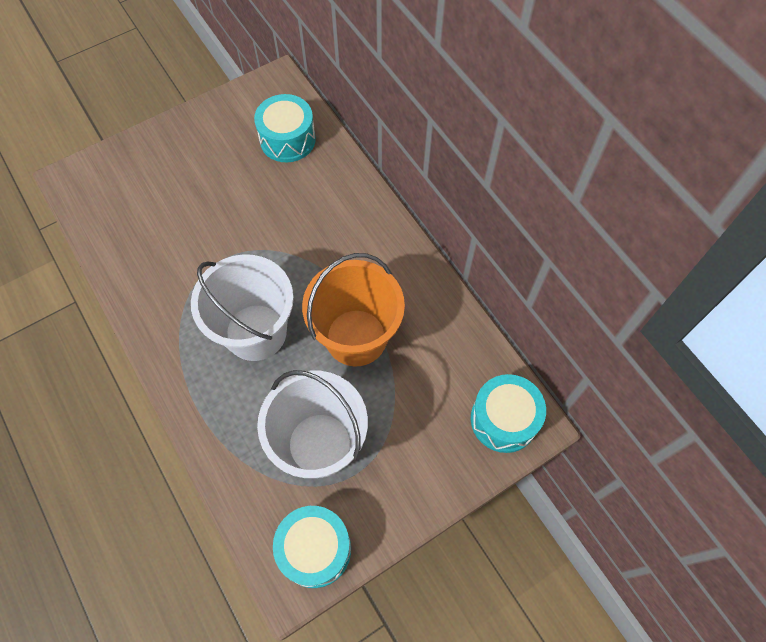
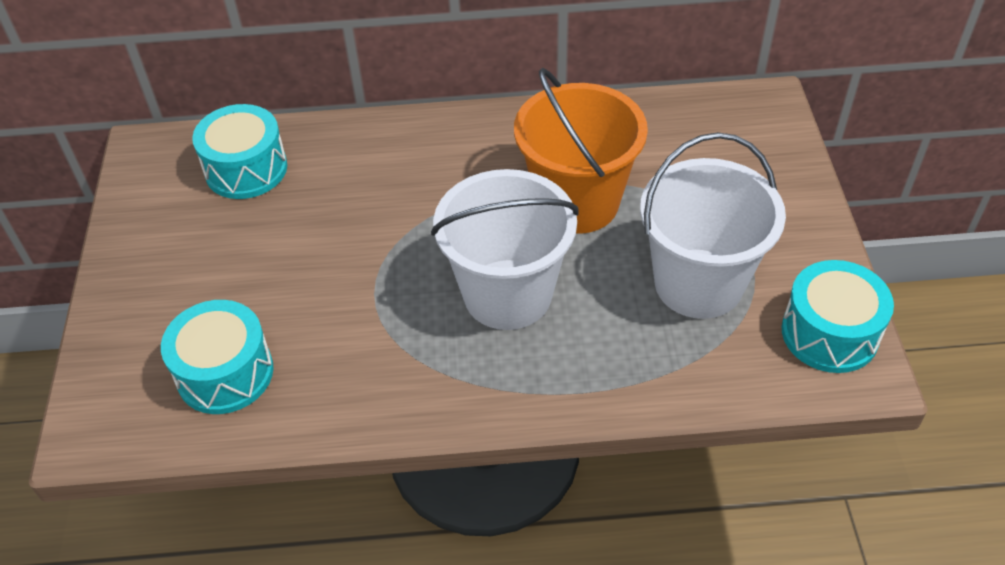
camera: 60 degrees left, 15 degrees down
(504, 419) = (750, 121): turquoise drum -> turquoise drum (225, 373)

